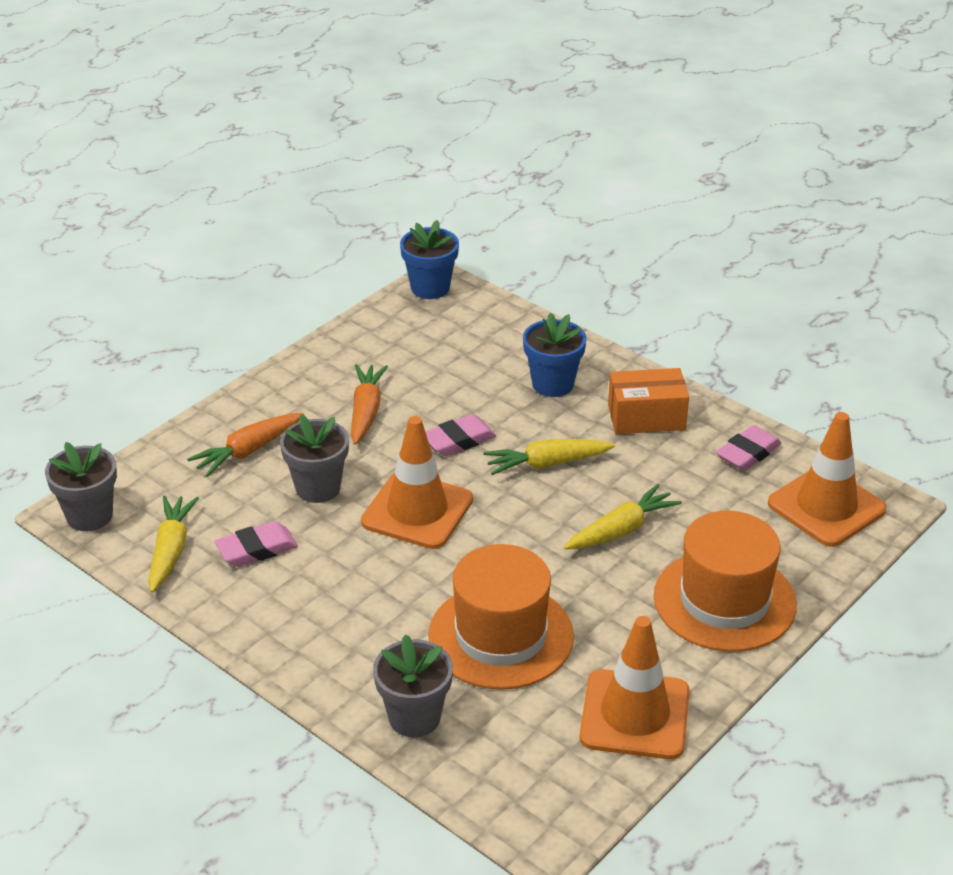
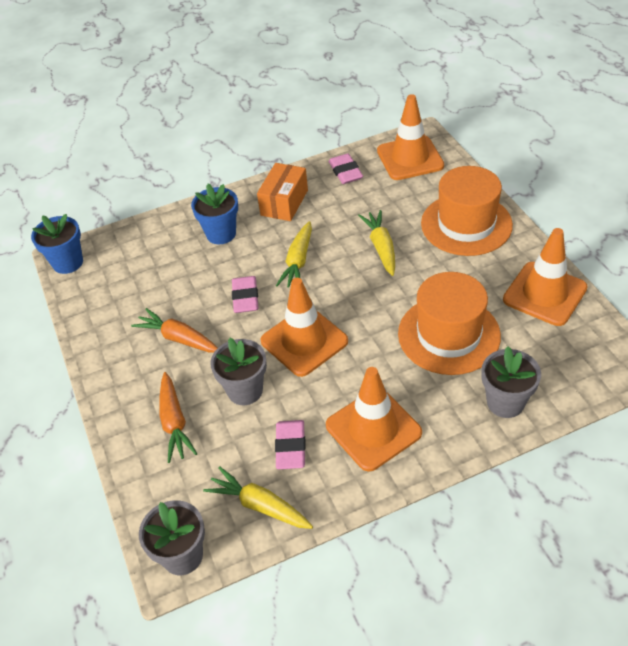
camera: 60 degrees left, 10 degrees up
(314, 609) = (373, 429): none -> orange traffic cone

